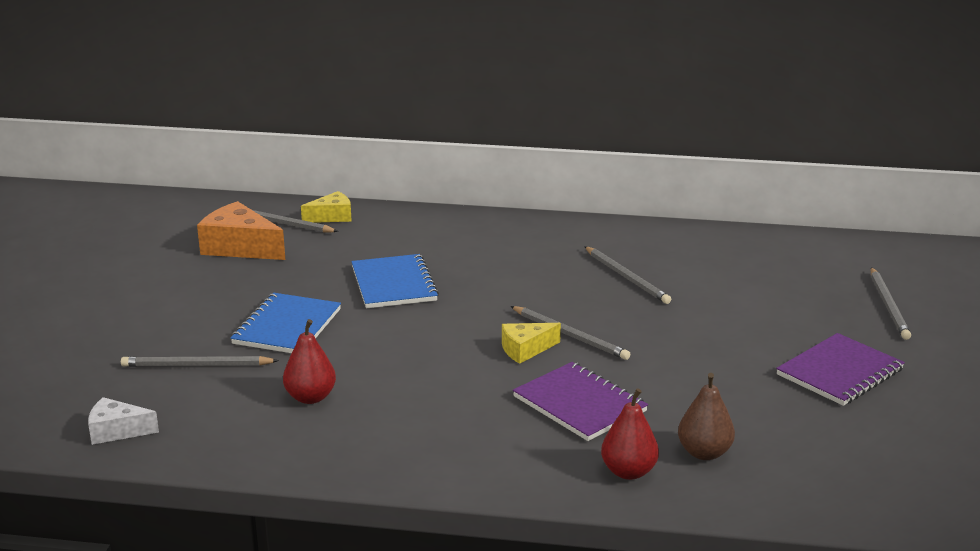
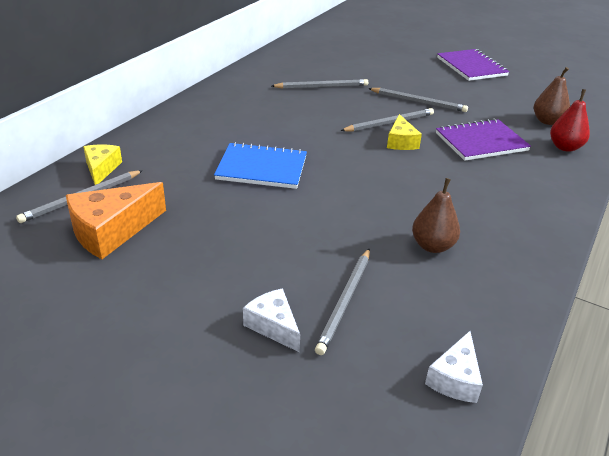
camera: 70 degrees left, 10 degrees up
(150, 340) = (273, 326): none -> white cheese
(287, 326) = (301, 234): blue notebook -> none
(310, 397) = (432, 246): red pear -> brown pear
(888, 306) = (406, 37): grey pencil -> grey pencil (418, 102)

